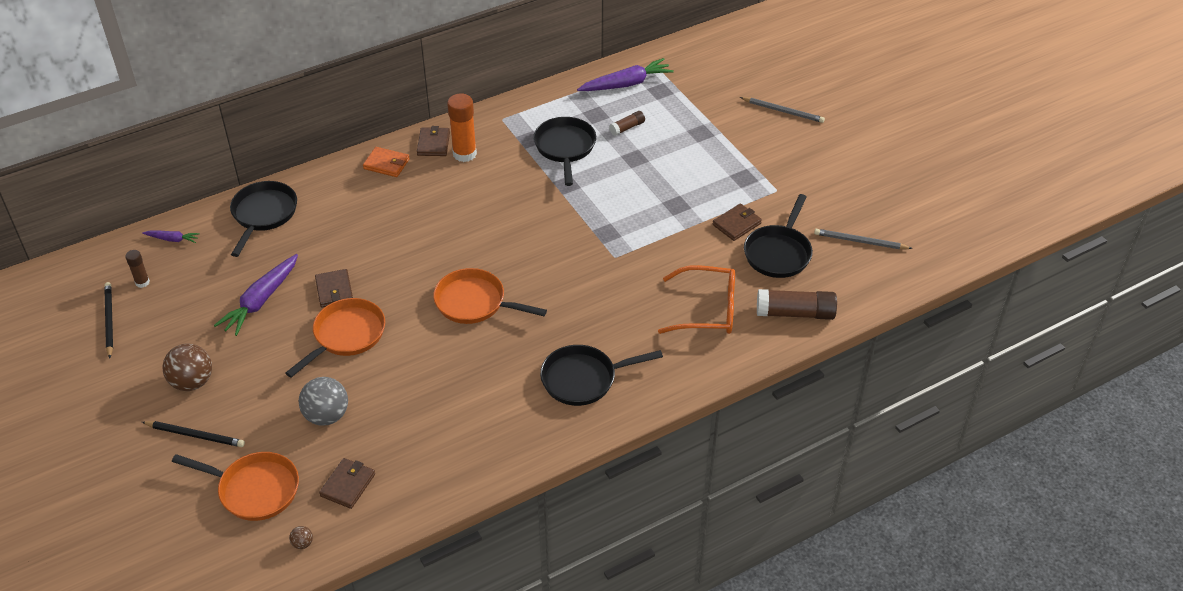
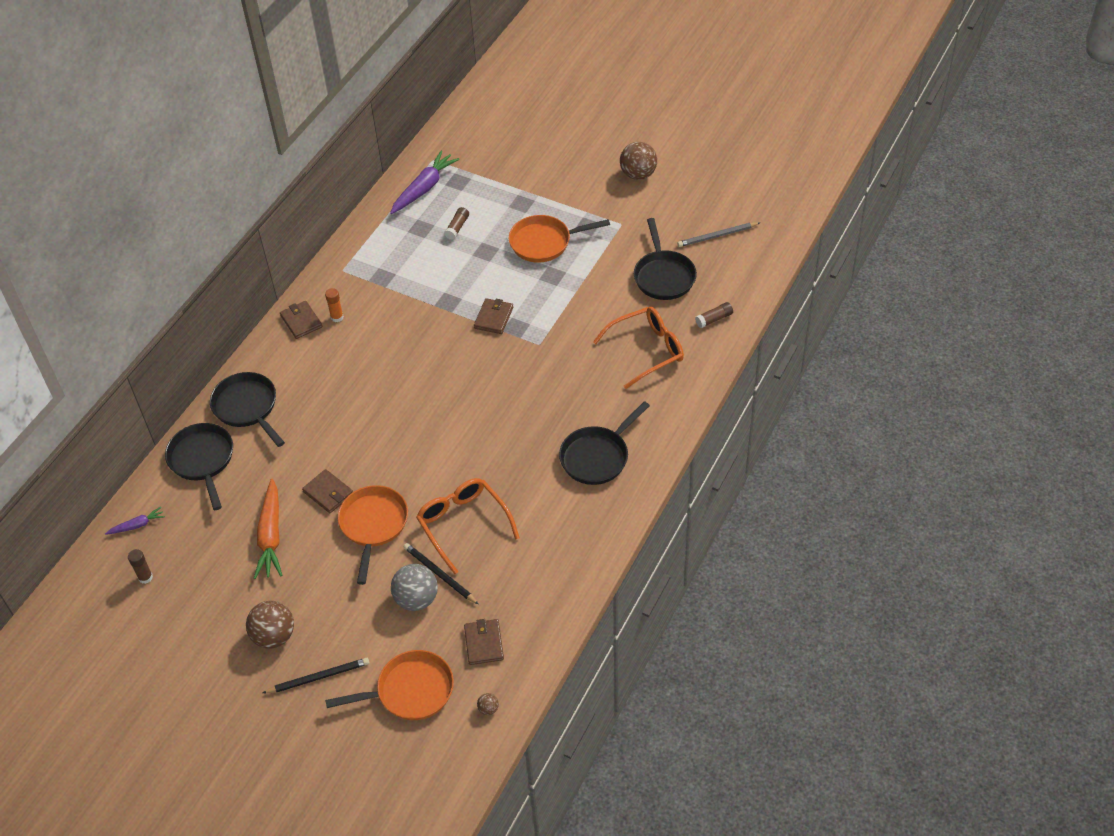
camera: 30 degrees left, 5 degrees up
(109, 321) = (146, 626): black pencil -> black pencil (440, 575)
(261, 301) = (271, 536): purple carrot -> orange carrot
(386, 164) = (275, 360): orange wallet -> none
(418, 375) = (463, 524): none -> orange glasses
(464, 154) = (337, 317): orange glue stick -> orange glue stick, size x0.54
(474, 302) = (457, 441): orange pan -> orange pan (544, 242)
(565, 148) = (419, 270): black pan -> black pan (247, 407)
(737, 224) = (613, 268): brown wallet -> brown wallet (493, 318)
(783, 111) = (572, 153): grey pencil -> none
(795, 313) = (714, 319): brown glue stick -> brown glue stick, size x0.54
(829, 155) = (638, 174): none -> brown ball

